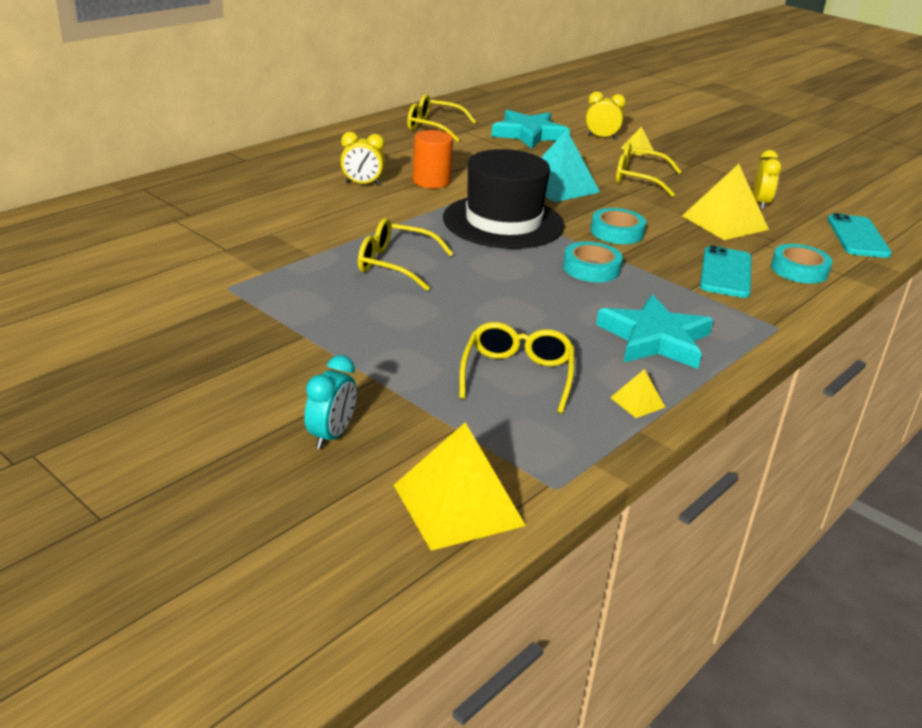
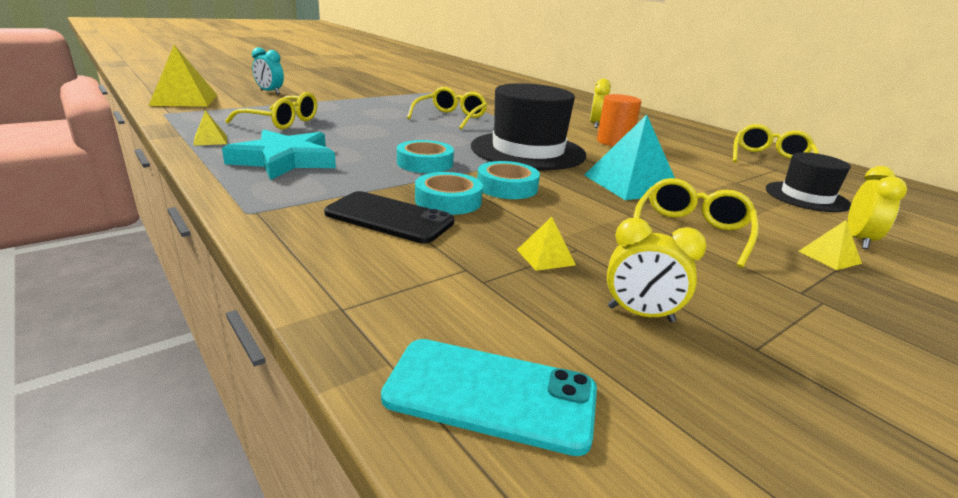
camera: 100 degrees right, 5 degrees down
(529, 134) = (806, 197): turquoise star -> black hat
(725, 222) = (545, 257): yellow pyramid -> yellow pyramid, size x0.46
(725, 273) = (389, 218): turquoise phone -> black phone
(799, 270) = (373, 270): turquoise tape -> turquoise tape (448, 200)

